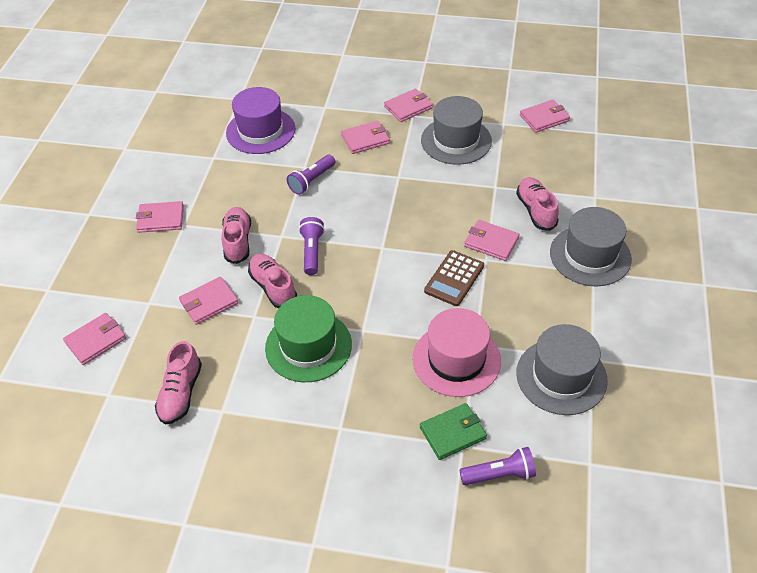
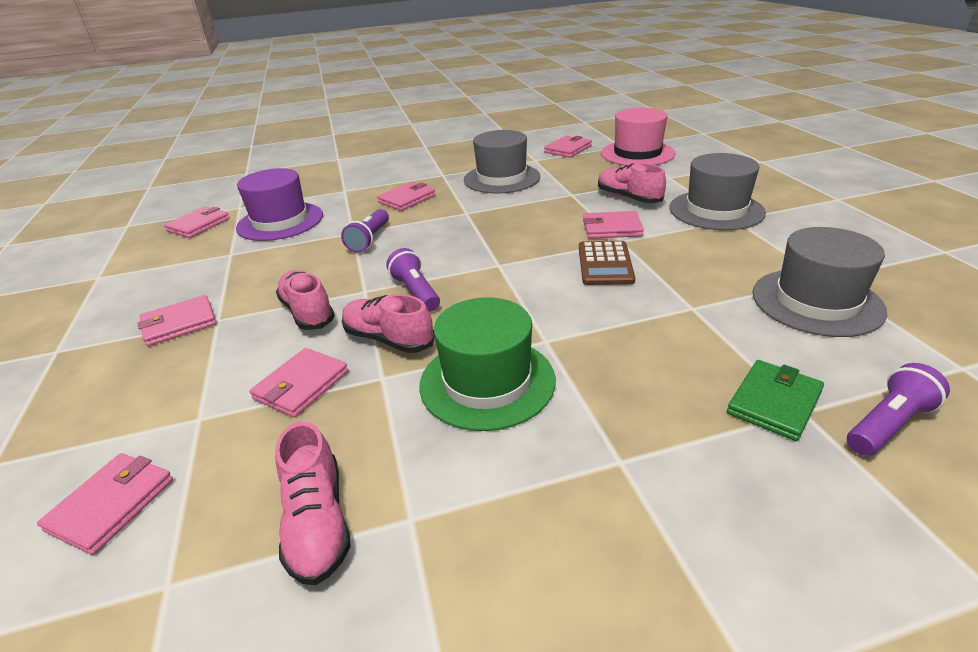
camera: 25 degrees left, 15 degrees down
(408, 107) = (433, 171): pink wallet -> pink wallet (199, 225)
(456, 359) = (688, 328): pink hat -> pink hat (637, 153)

